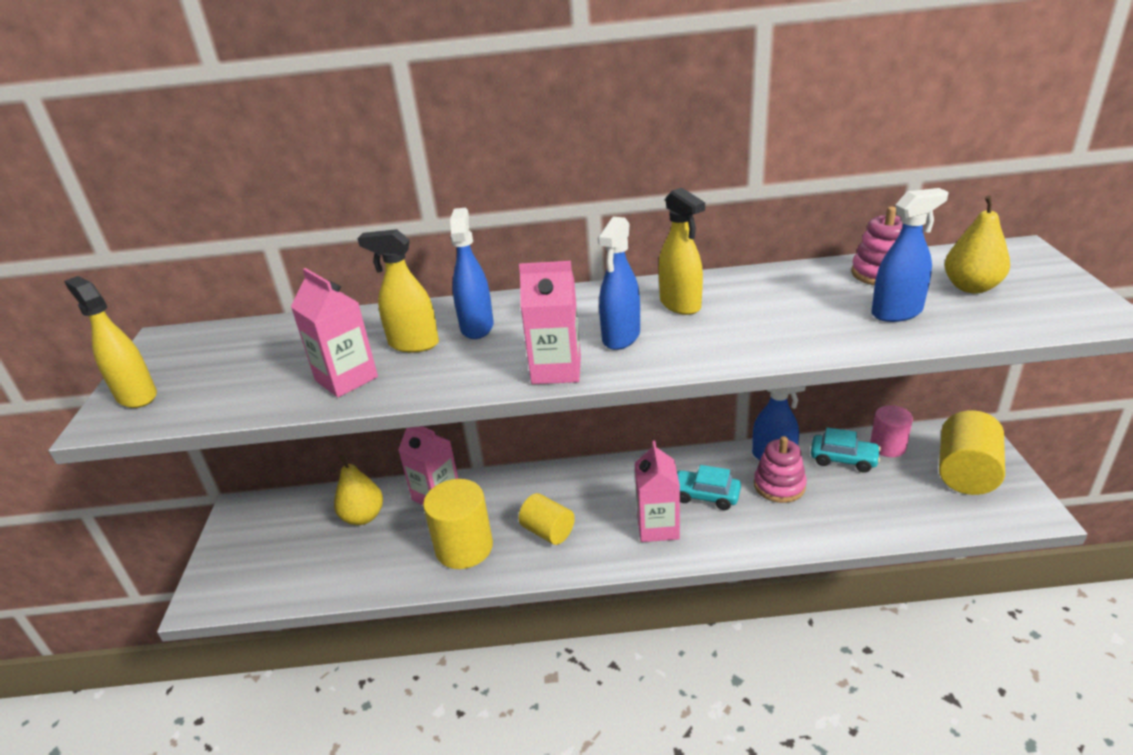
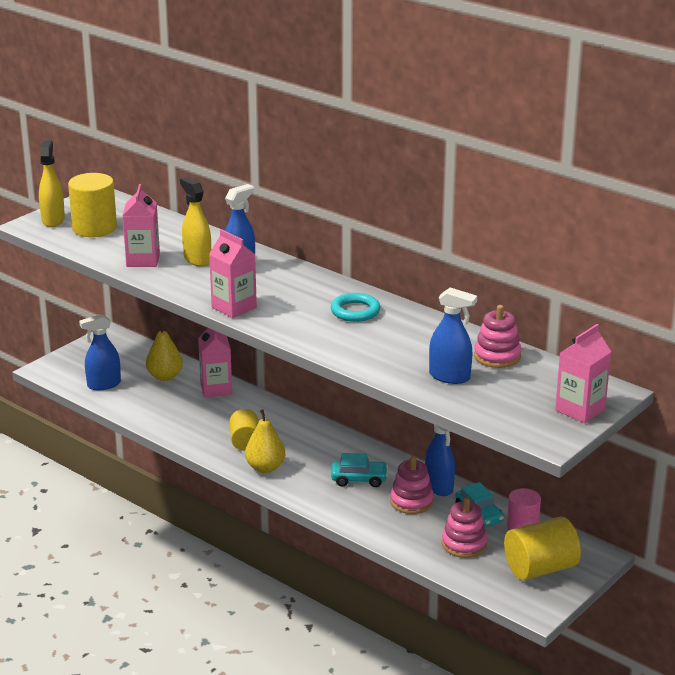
camera: 40 degrees right, 5 degrees down
(464, 547) = (192, 422): yellow cylinder -> yellow cylinder (94, 228)
(621, 337) = (292, 310): blue spray bottle -> blue spray bottle (103, 385)
(658, 527) = (305, 476): pink carton -> pink carton (580, 410)
(680, 304) = (355, 311): yellow spray bottle -> turquoise ring
(705, 496) = (359, 479): turquoise car -> turquoise car turned 120 degrees clockwise
(884, 494) = (464, 544): none -> pink stacking toy
(971, 287) = (523, 390): yellow pear -> yellow pear (265, 468)

